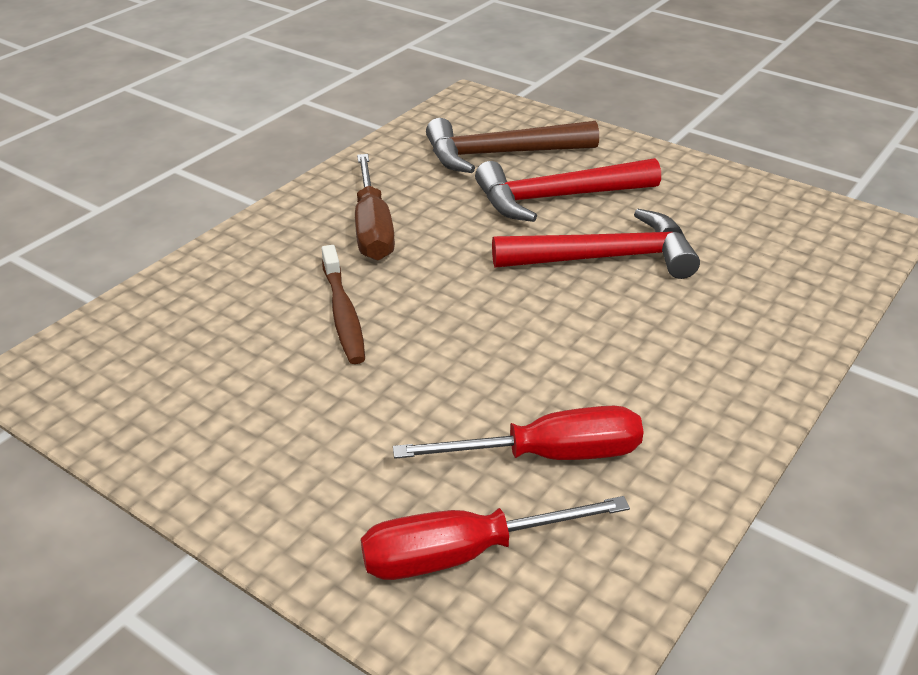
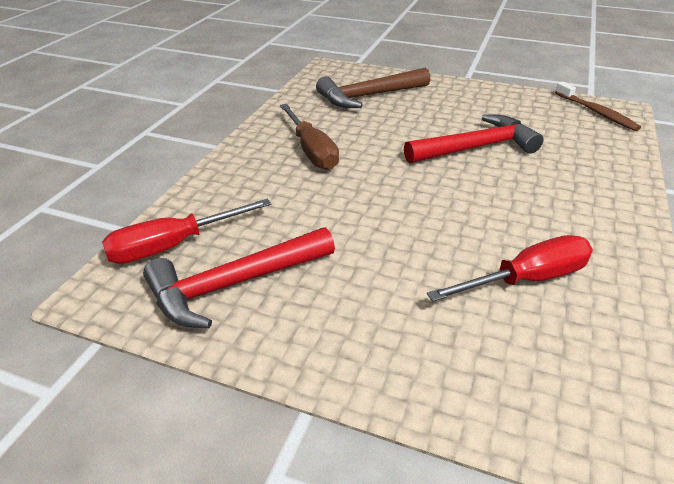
camera: 15 degrees left, 0 degrees up
(343, 314) = (323, 208): brown toothbrush -> brown toothbrush (596, 112)
(463, 554) = (516, 363): red screwdriver -> red screwdriver (173, 246)
(557, 198) = (422, 117): red hammer -> red hammer (234, 284)

